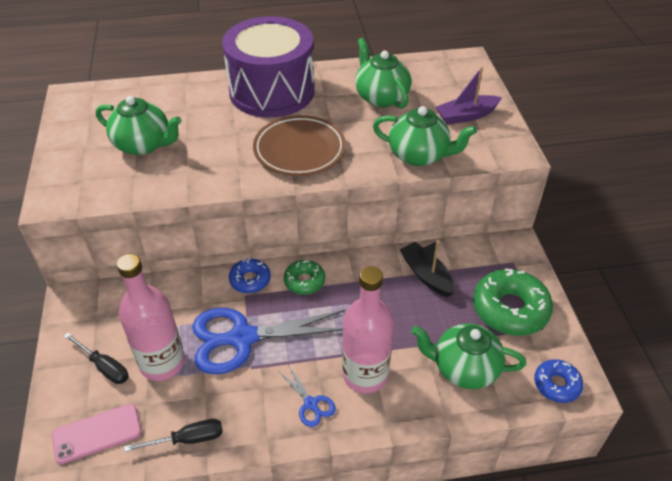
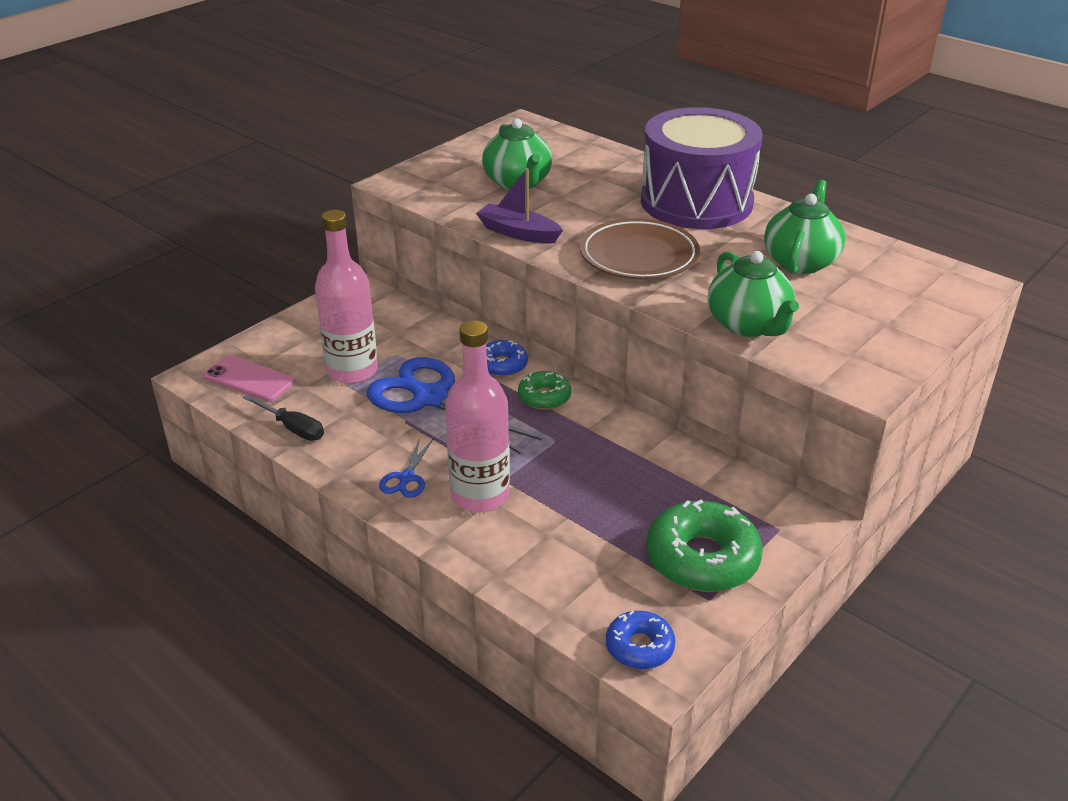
camera: 50 degrees right, 10 degrees down
(104, 367) = (314, 345): black screwdriver -> none
(426, 275) = (664, 472): black boat -> none
(464, 368) = (572, 561): green teapot -> none
(466, 116) = (869, 325): purple boat -> purple boat (518, 233)

